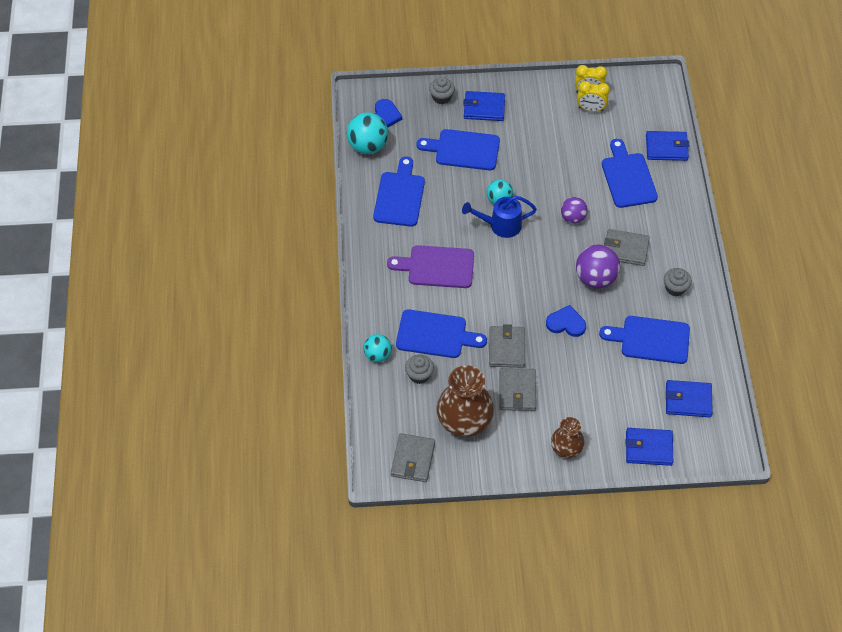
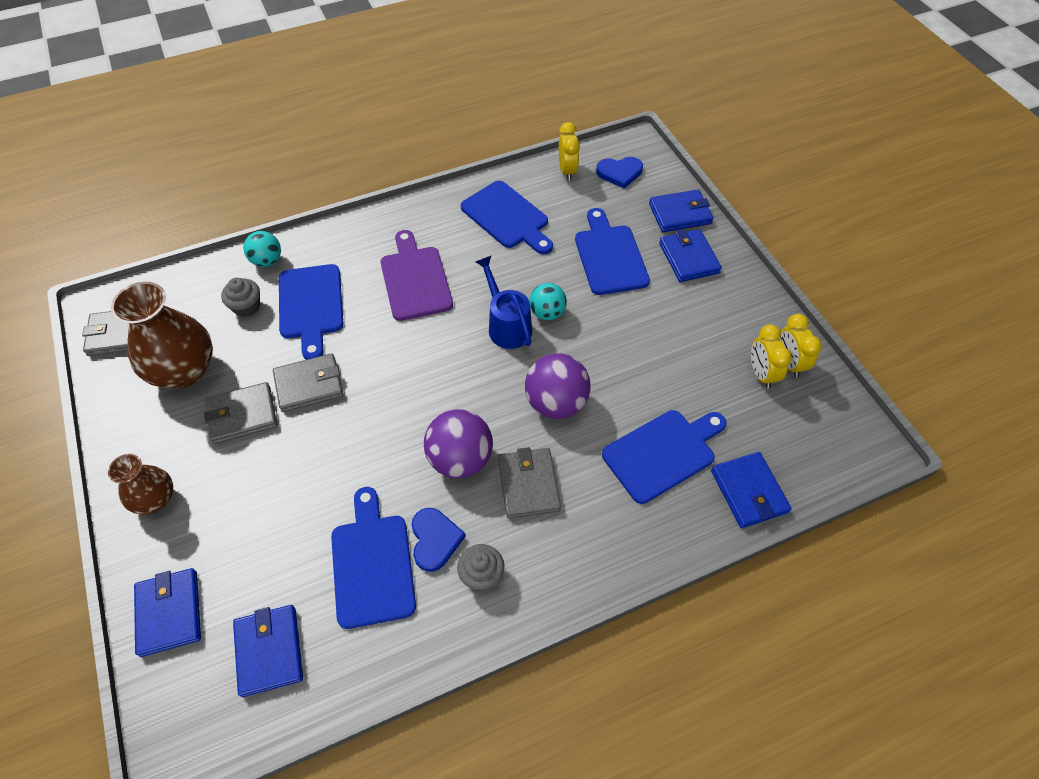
camera: 70 degrees right, 0 degrees up
(368, 146) = (567, 171): turquoise ball -> yellow clock
(399, 196) = (507, 217): blue cutting board -> blue cutting board turned 60 degrees clockwise
(441, 97) = (680, 214): grey cupcake -> blue wallet
(566, 323) = (370, 443): blue heart -> blue heart (435, 540)
(573, 218) = (556, 403): purple ball -> purple ball, size x1.61

